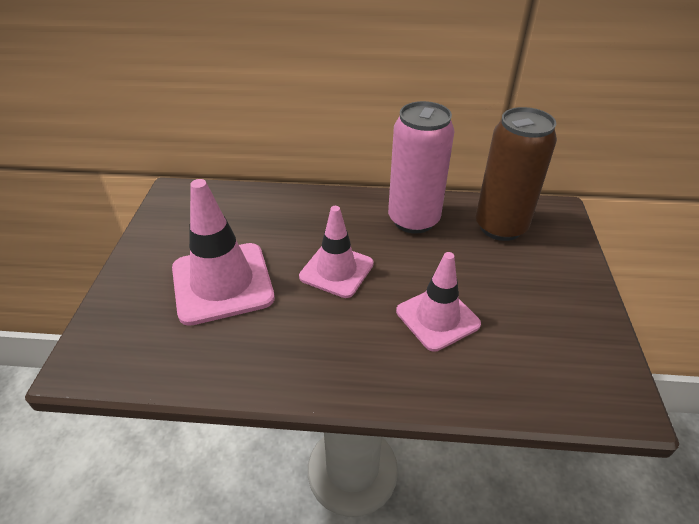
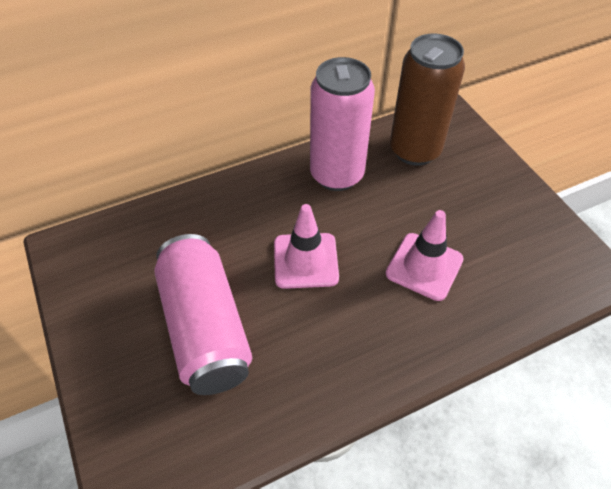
camera: 30 degrees left, 10 degrees up
(222, 283) = (205, 327): pink traffic cone -> pink can

